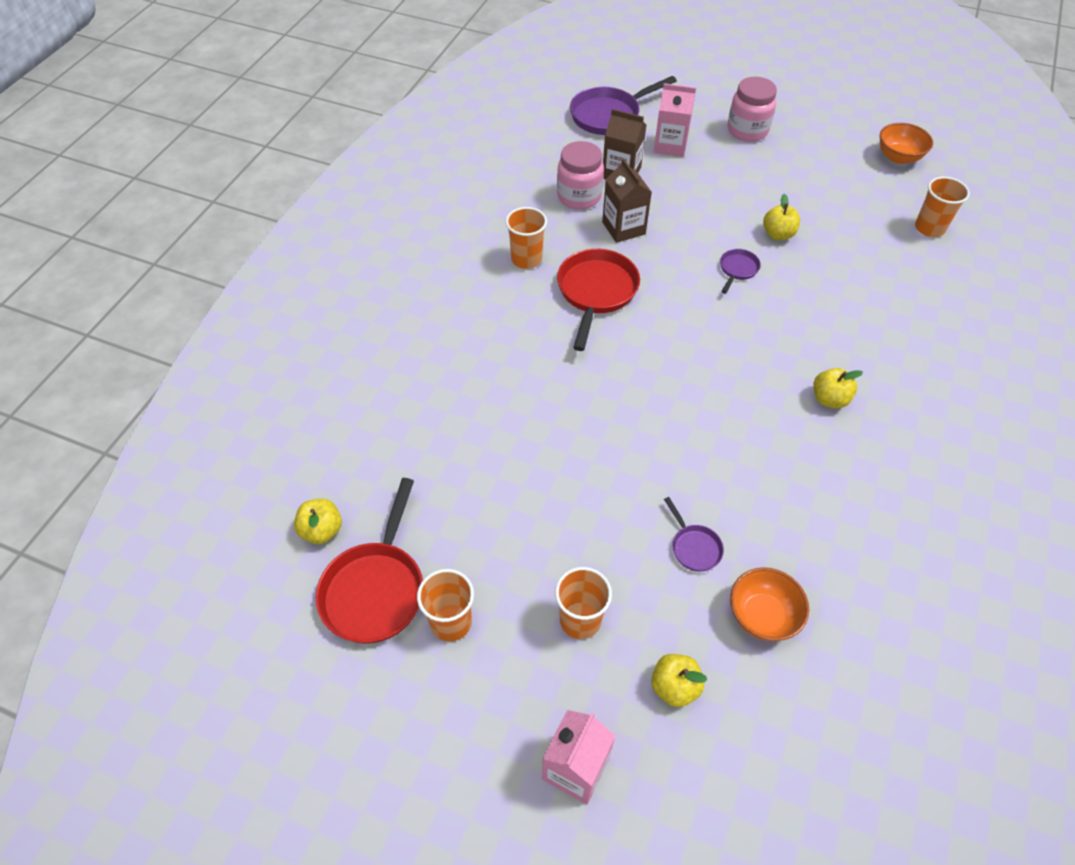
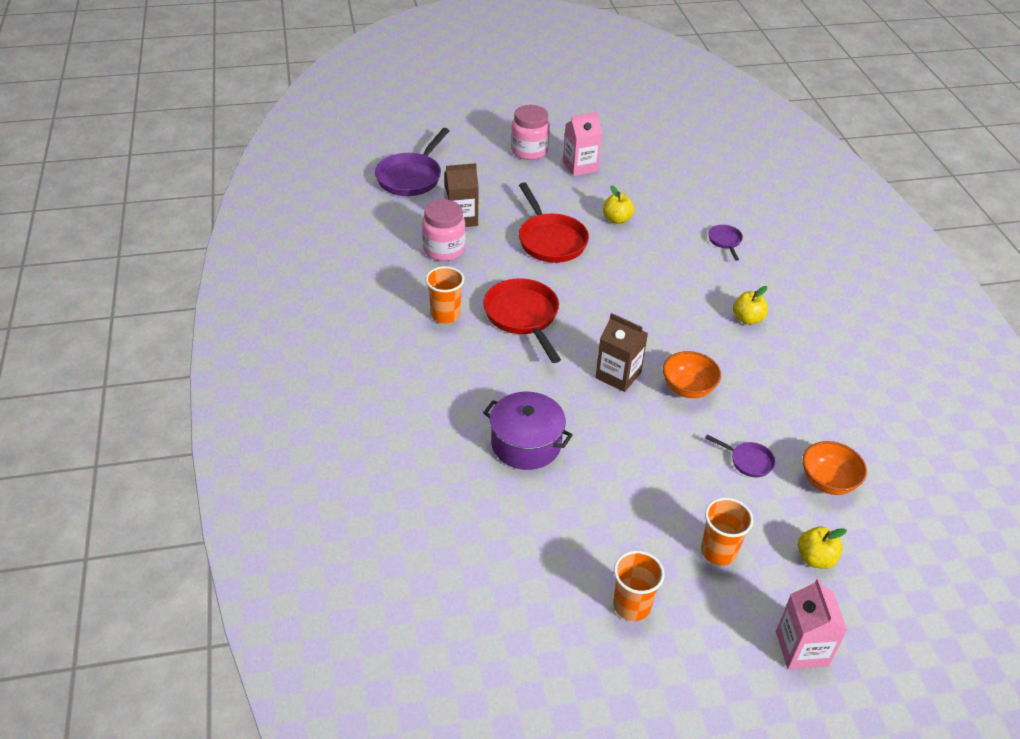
camera: 35 degrees left, 10 degrees down
(321, 530) = (471, 598): yellow apple -> none
(375, 589) = (554, 616): red pan -> red pan (550, 240)
(492, 415) = (526, 443): none -> purple pot
(623, 228) = (501, 260): brown carton -> brown carton (618, 375)
(670, 145) = (481, 183): pink carton -> pink carton (580, 166)
(737, 269) = (611, 256): purple pan -> purple pan (725, 241)
(898, 157) = (651, 133): orange bowl -> orange bowl (688, 388)
(929, 228) = (712, 175): orange cup -> none

